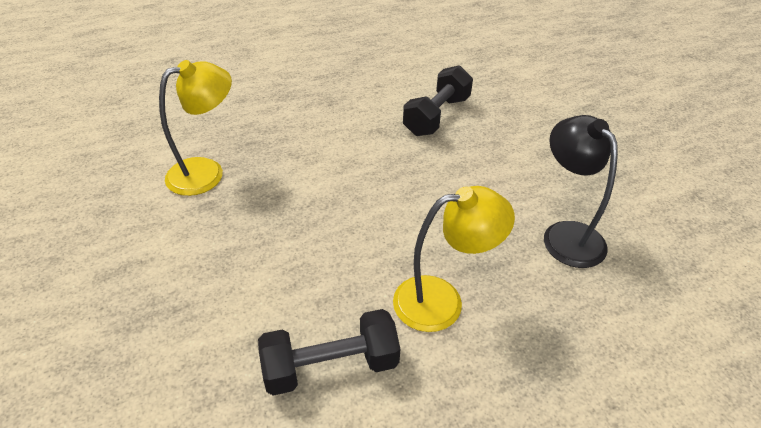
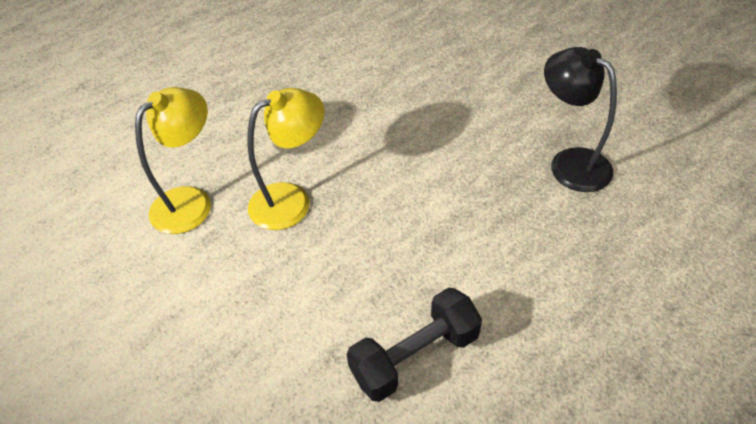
camera: 15 degrees left, 5 degrees up
(436, 116) = (398, 75): black dumbbell -> none
(442, 301) = (488, 261): yellow lamp -> yellow lamp (292, 200)

